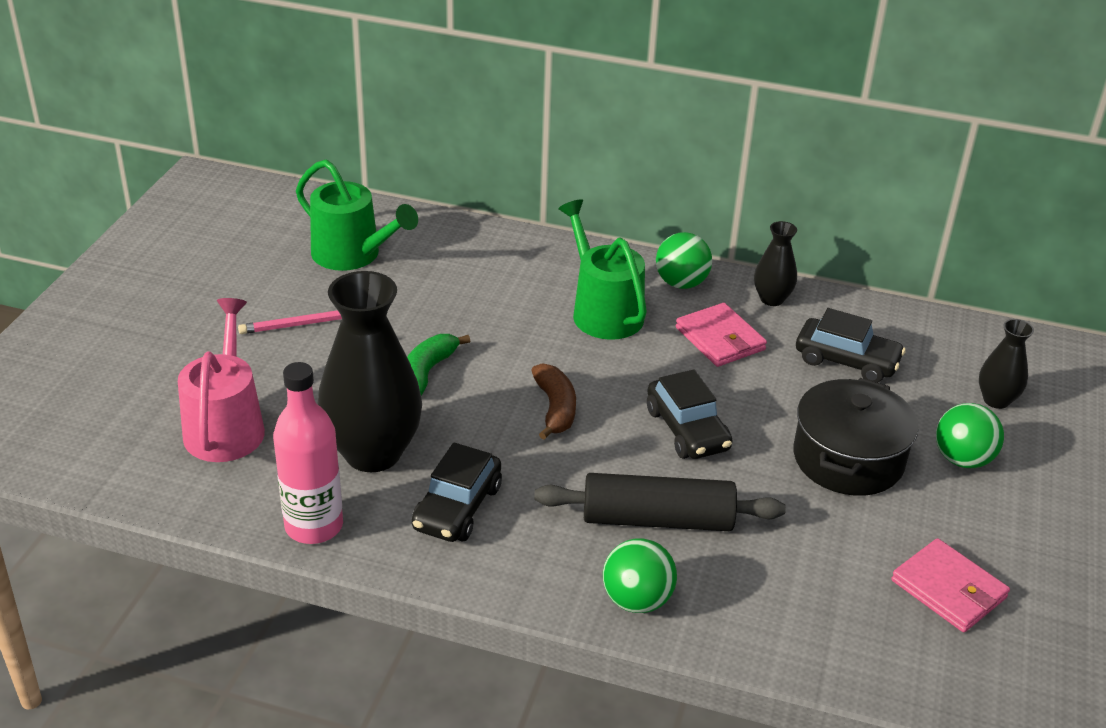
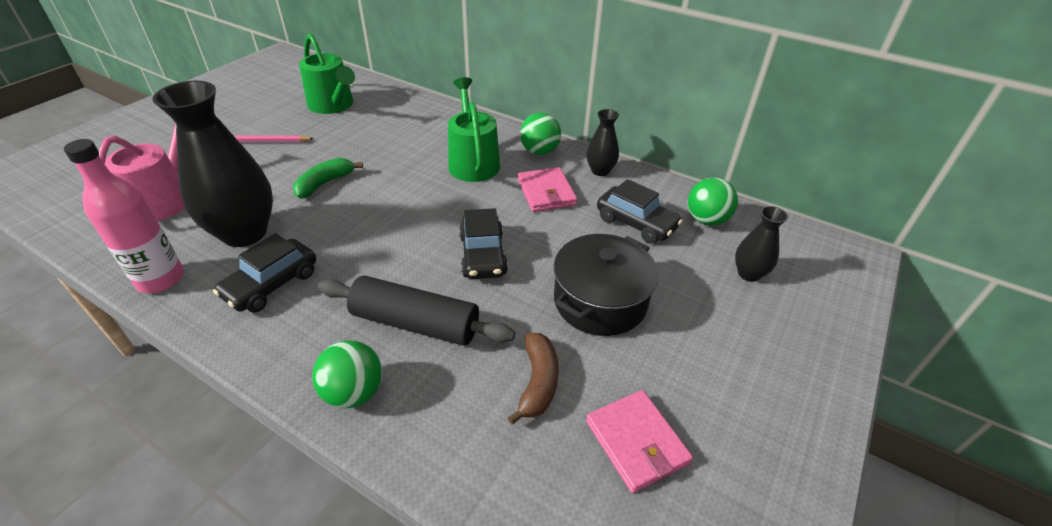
camera: 15 degrees right, 5 degrees up
(555, 408) = (395, 222): brown banana -> brown banana (537, 382)
(962, 459) = (699, 319): green ball -> green ball (706, 220)

